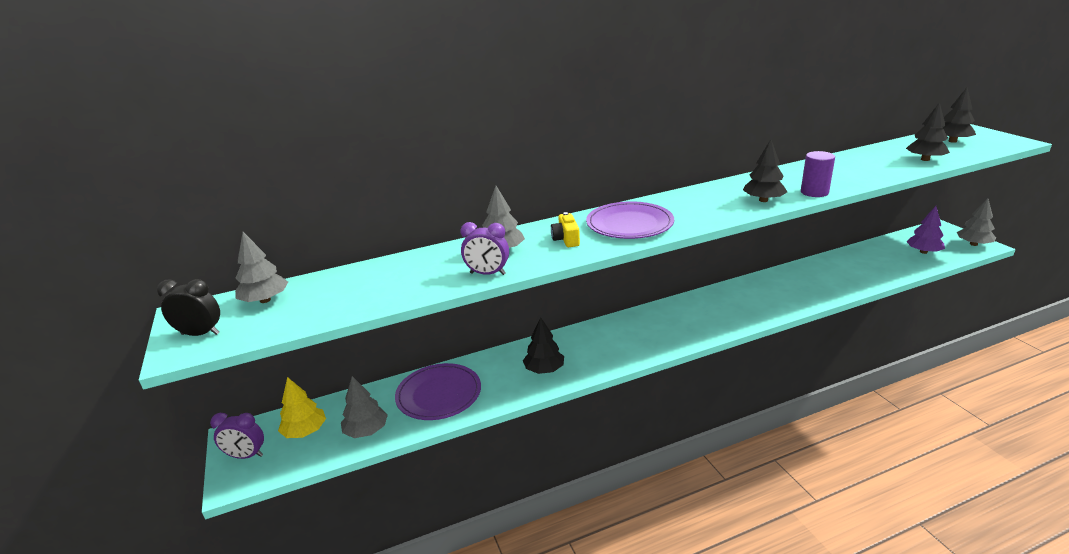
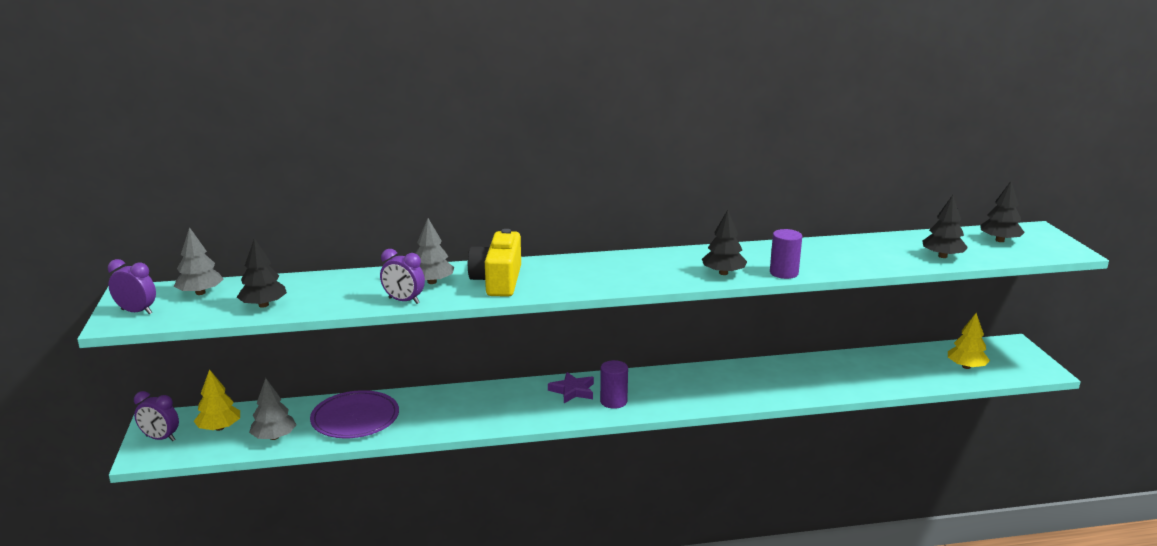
camera: 10 degrees right, 5 degrees down
(200, 334) = (137, 312): black clock -> purple clock
(544, 369) = (468, 414): black tree -> black tree (263, 305)
(566, 239) = (498, 281): yellow camera -> yellow camera, size x1.94
(625, 329) = (572, 391): none -> purple star
(629, 224) = (570, 276): purple plate -> none
(667, 333) = (613, 401): none -> purple cylinder
(923, 252) = (966, 367): purple tree -> yellow tree
(973, 244) = (1034, 368): grey tree -> none

